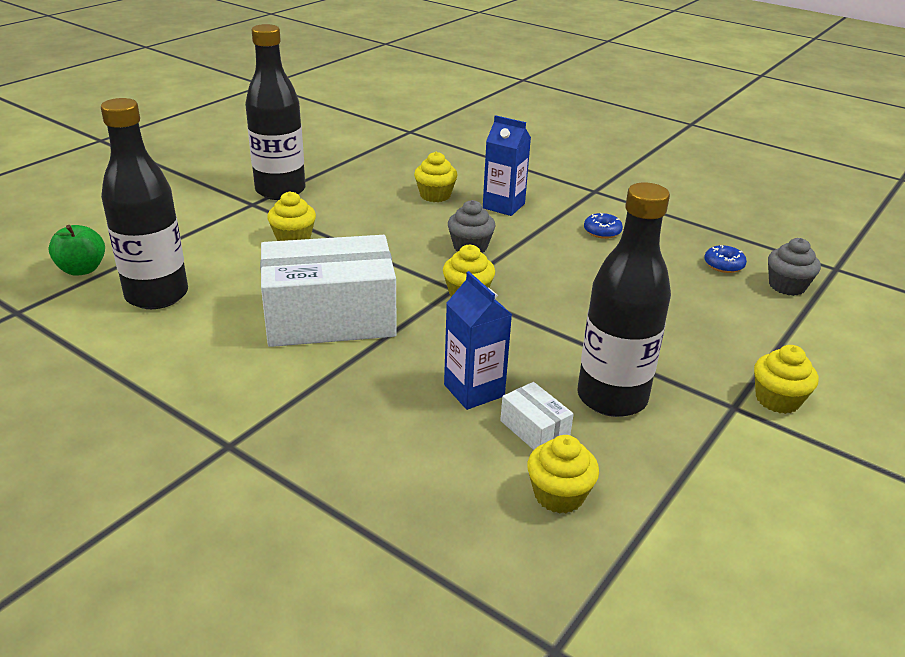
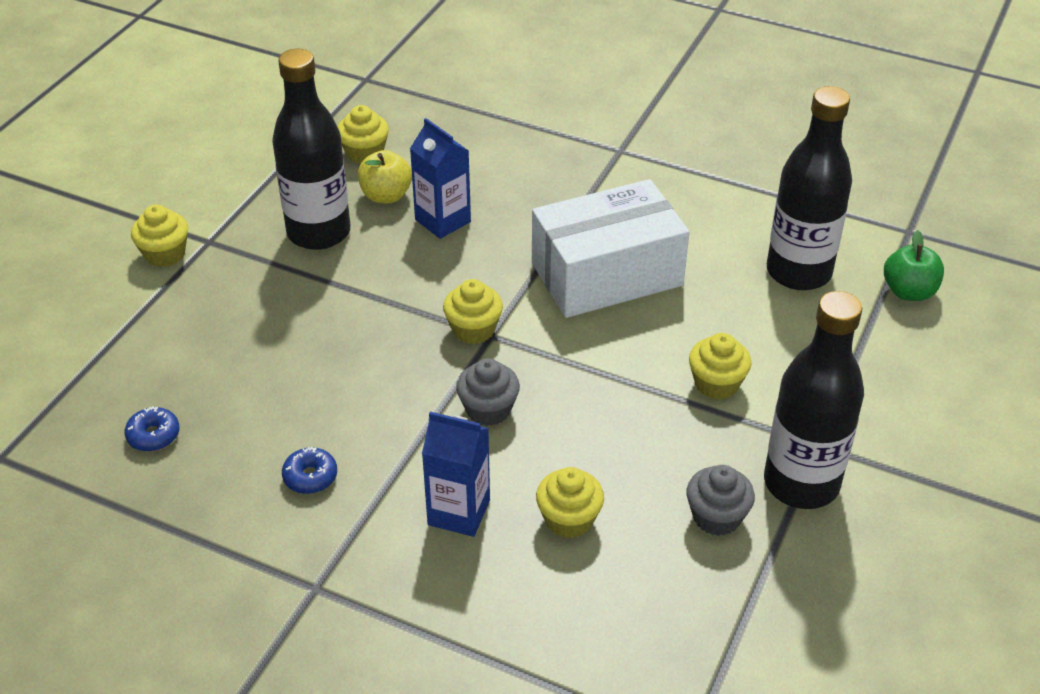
camera: 170 degrees right, 10 degrees up
(534, 429) = (386, 196): white box -> yellow apple
(787, 286) = (84, 410): grey cupcake -> grey cupcake (716, 517)

